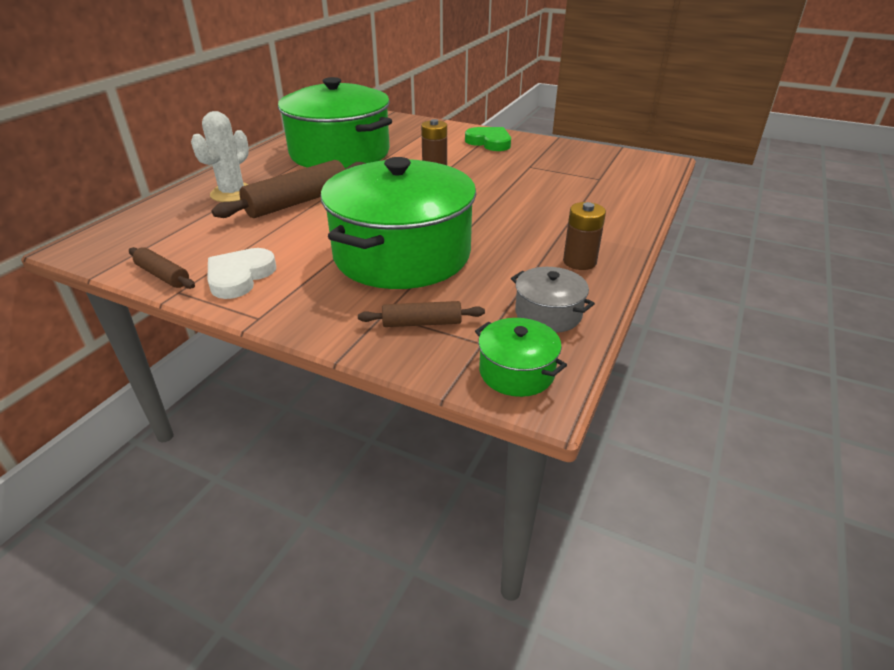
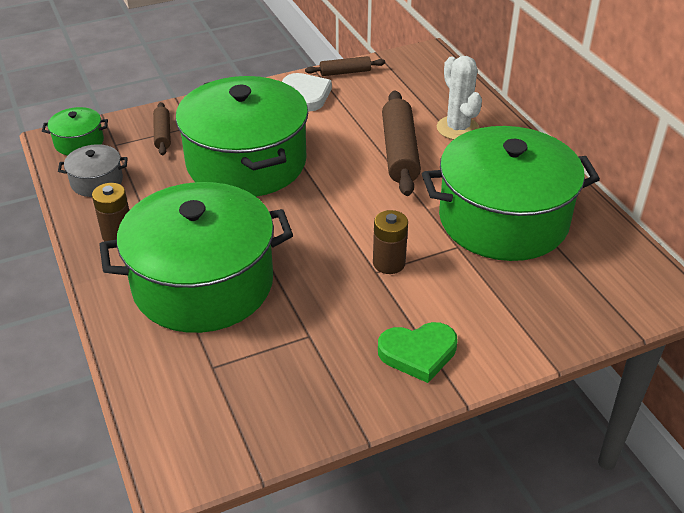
camera: 130 degrees right, 5 degrees up
(422, 323) = (163, 134): brown rolling pin -> brown rolling pin turned 45 degrees counterclockwise
(555, 207) = (203, 284): none -> green pot

